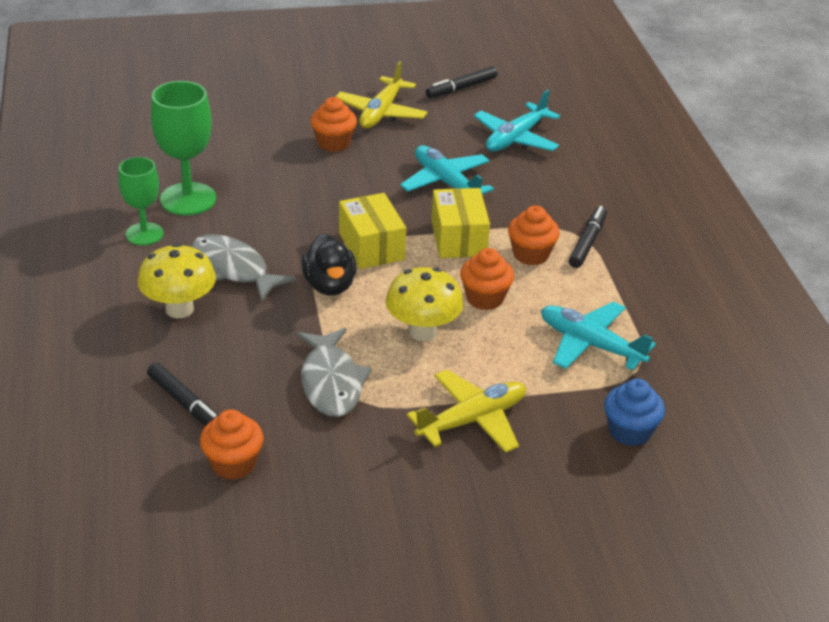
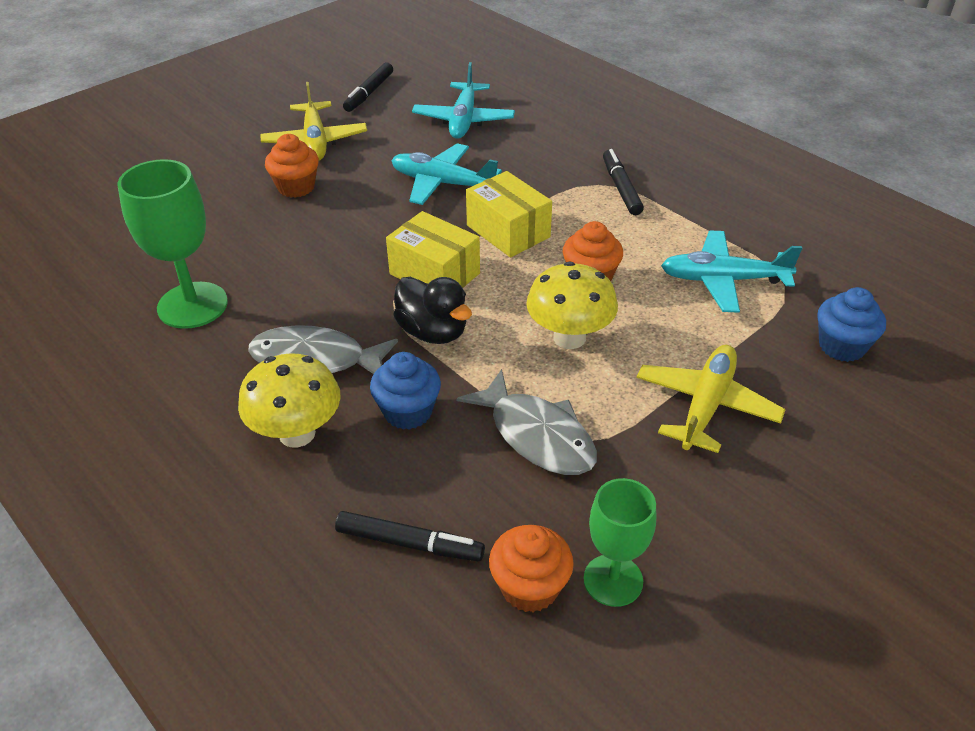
camera: 30 degrees left, 5 degrees up
(144, 234) = (176, 365): green goblet -> green goblet (613, 580)
(261, 328) = (408, 412): none -> blue cupcake
(531, 254) = (586, 219): orange cupcake -> none

